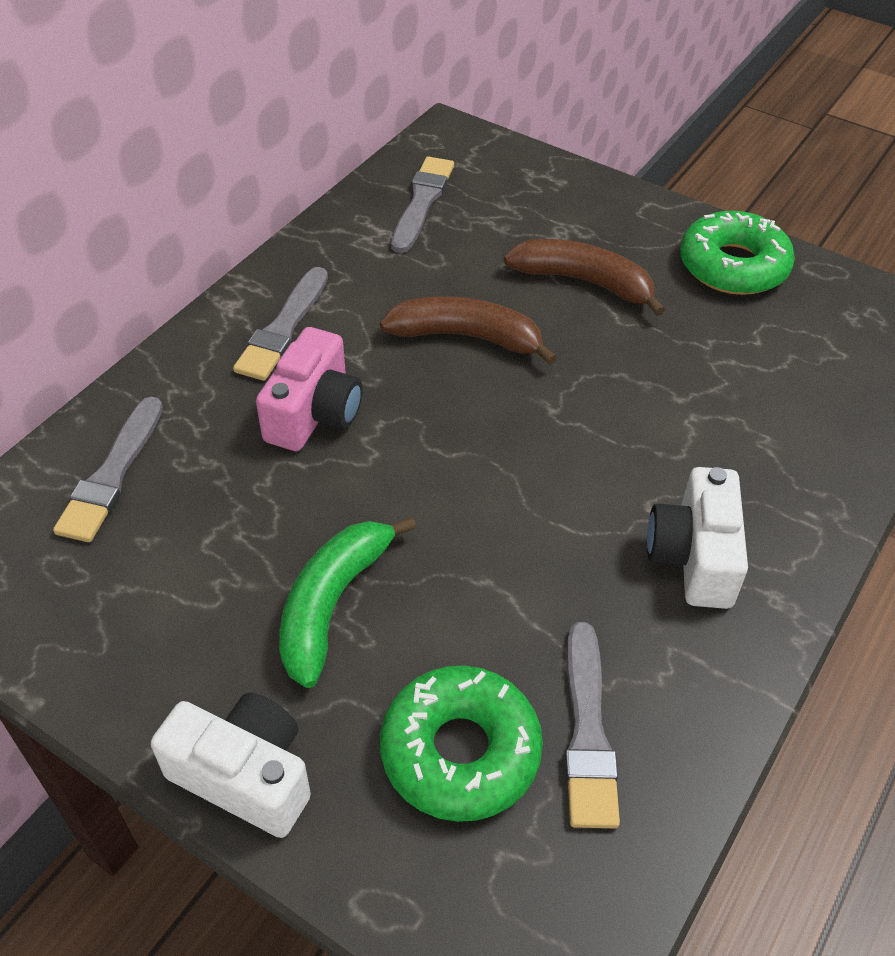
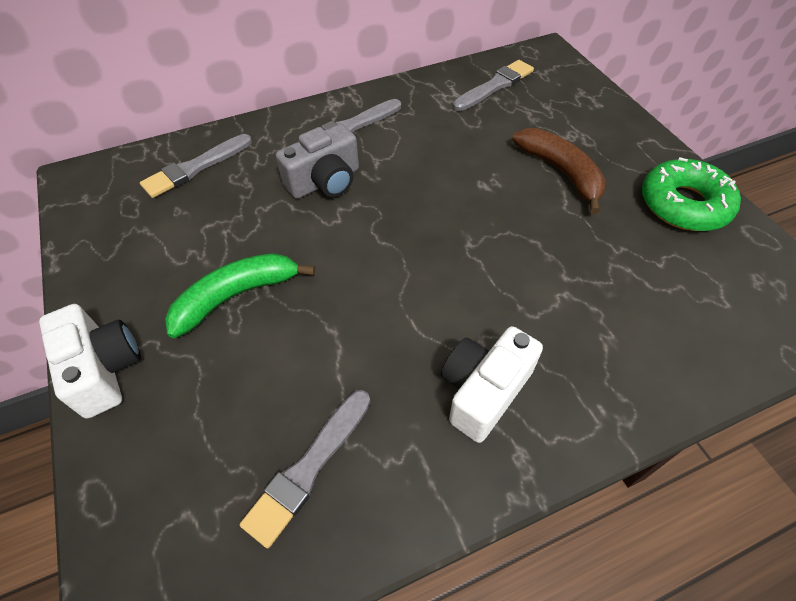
camera: 35 degrees right, 5 degrees up
(314, 413) = (325, 181): pink camera -> grey camera
(460, 752) = (223, 430): green donut -> none
(467, 337) = (453, 175): brown banana -> none

